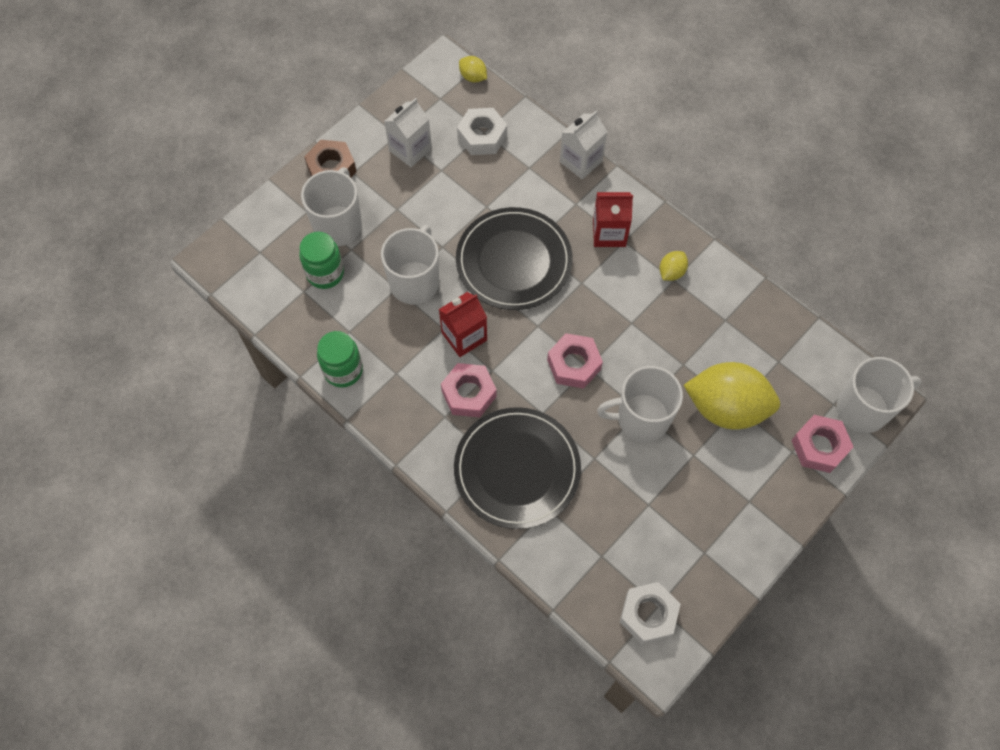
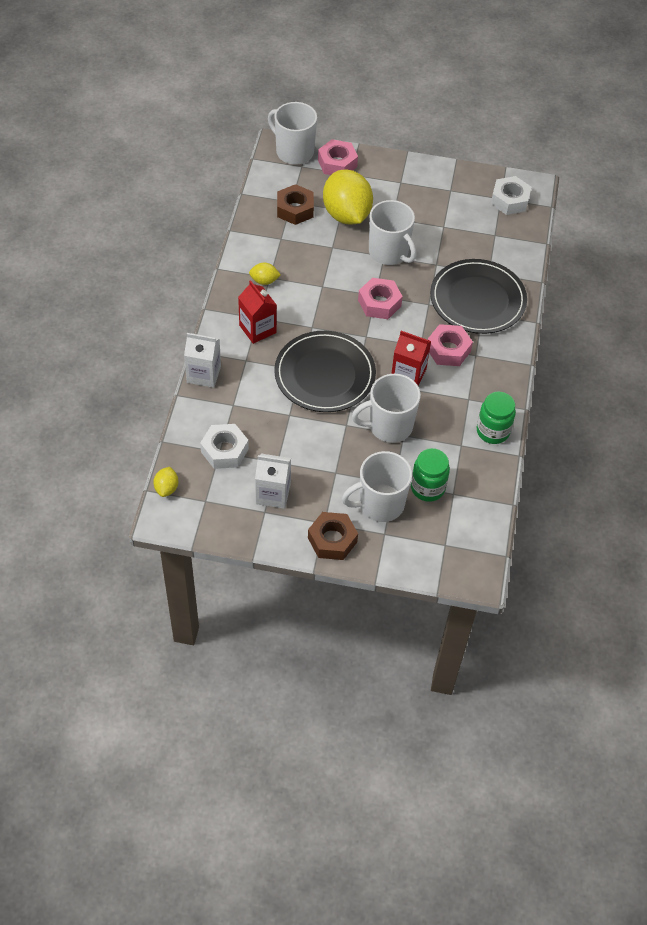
camera: 125 degrees left, 10 degrees down
(763, 358) = (295, 209): none -> brown nut

